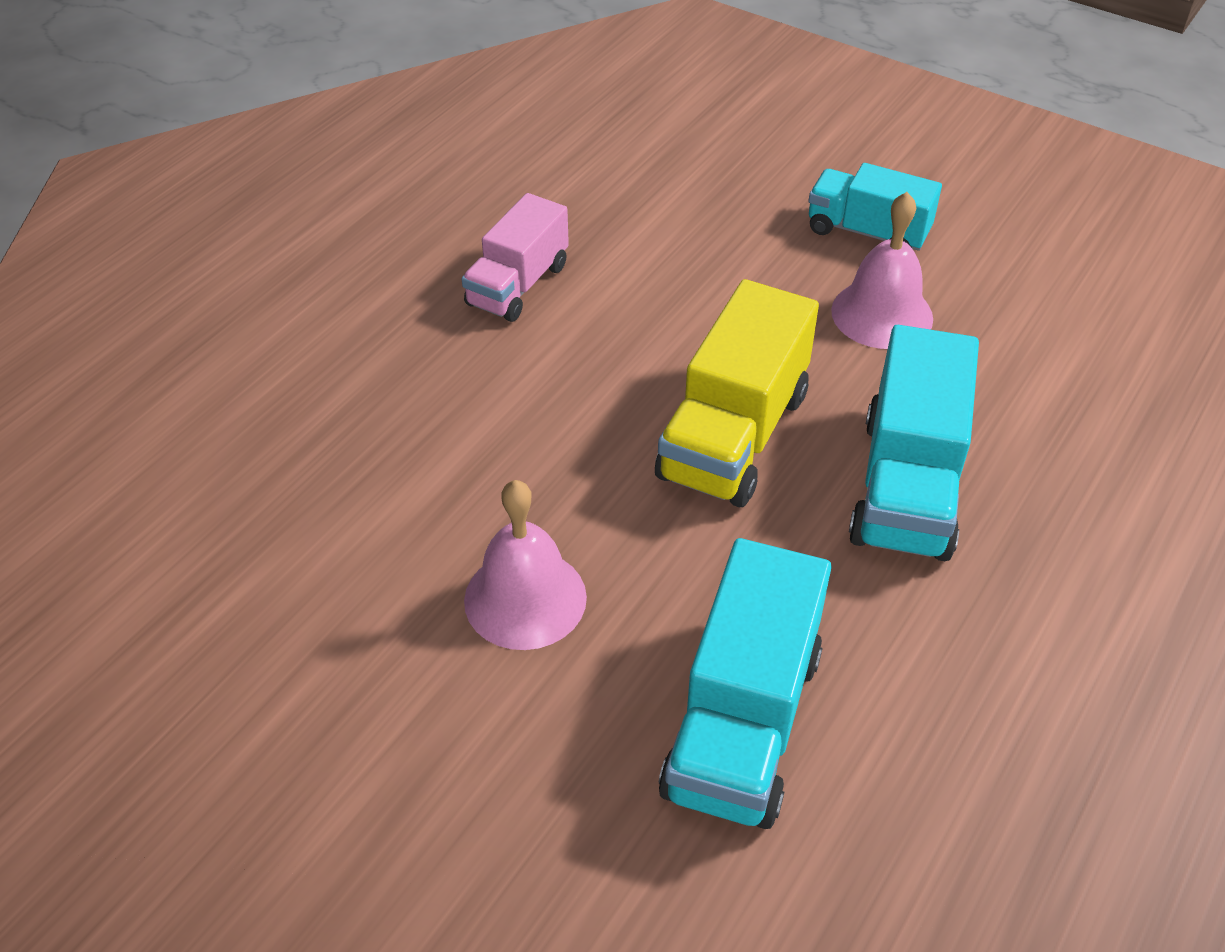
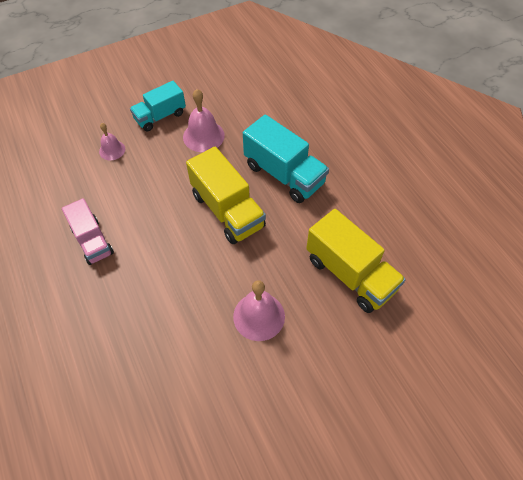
camera: 60 degrees left, 10 degrees up
(728, 211) = (112, 150): none -> pink bell
(742, 722) = (350, 274): turquoise truck -> yellow truck

